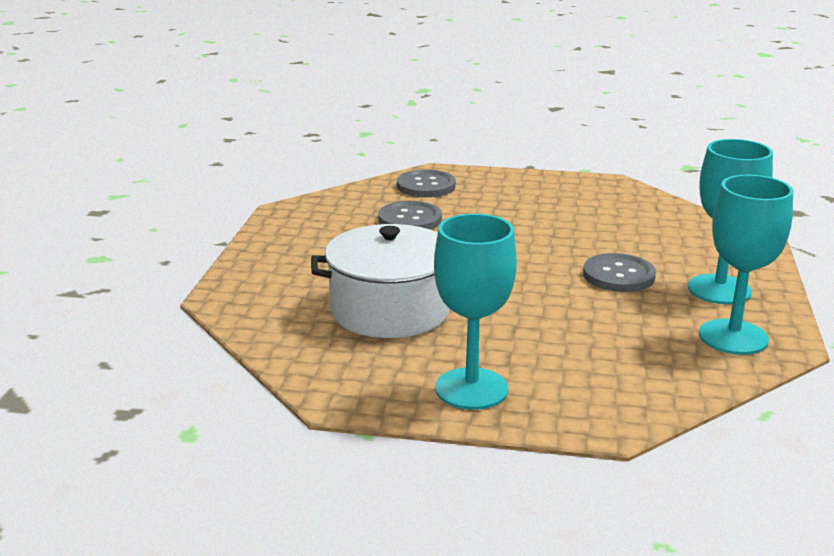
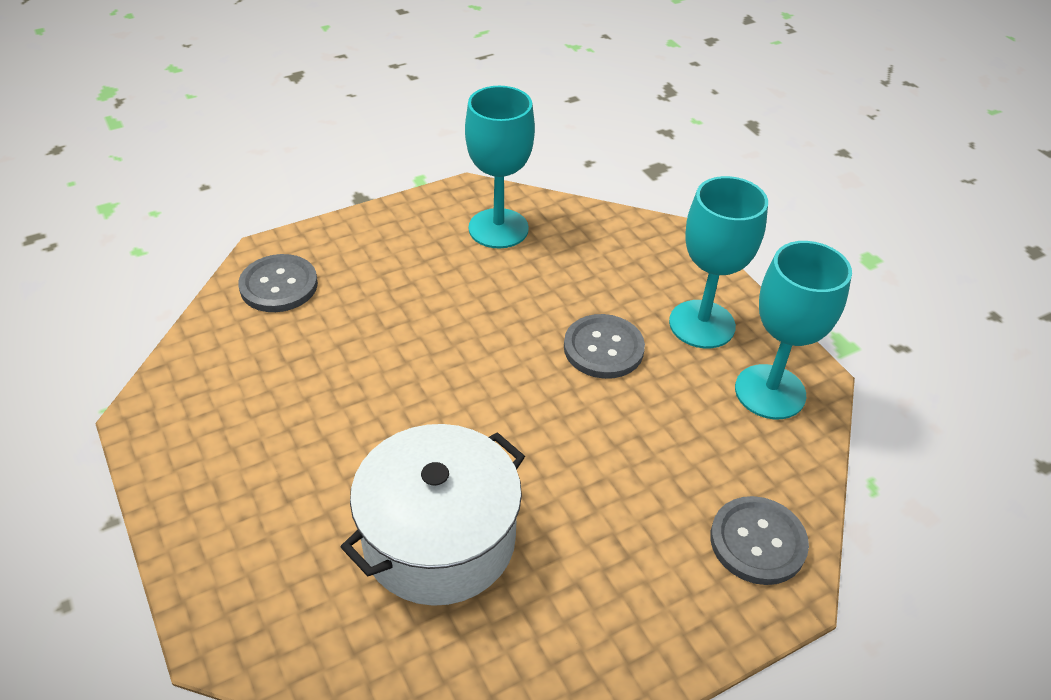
camera: 40 degrees left, 20 degrees up
(410, 219) = (315, 358): grey button -> grey button (757, 542)
(471, 389) = (632, 621): turquoise goblet -> turquoise goblet (498, 228)

